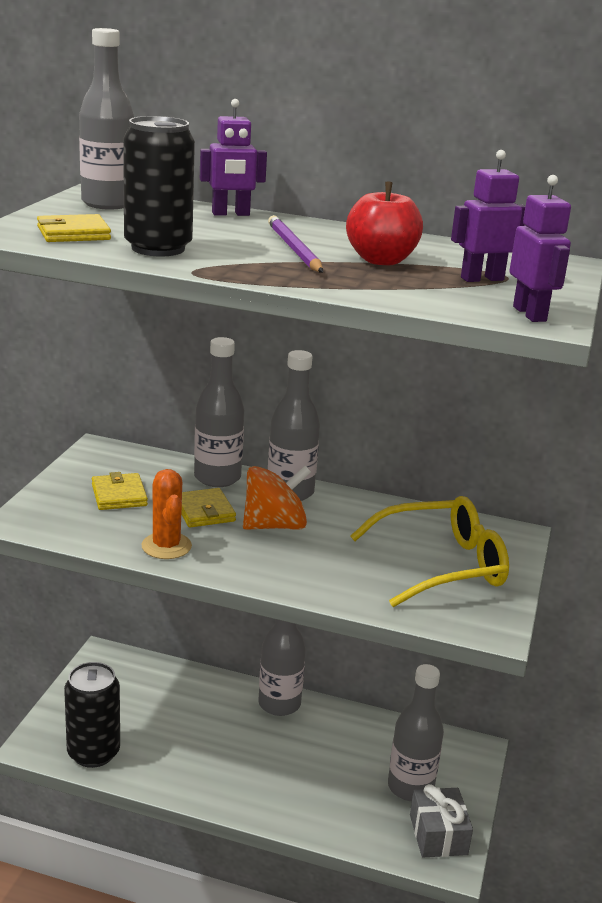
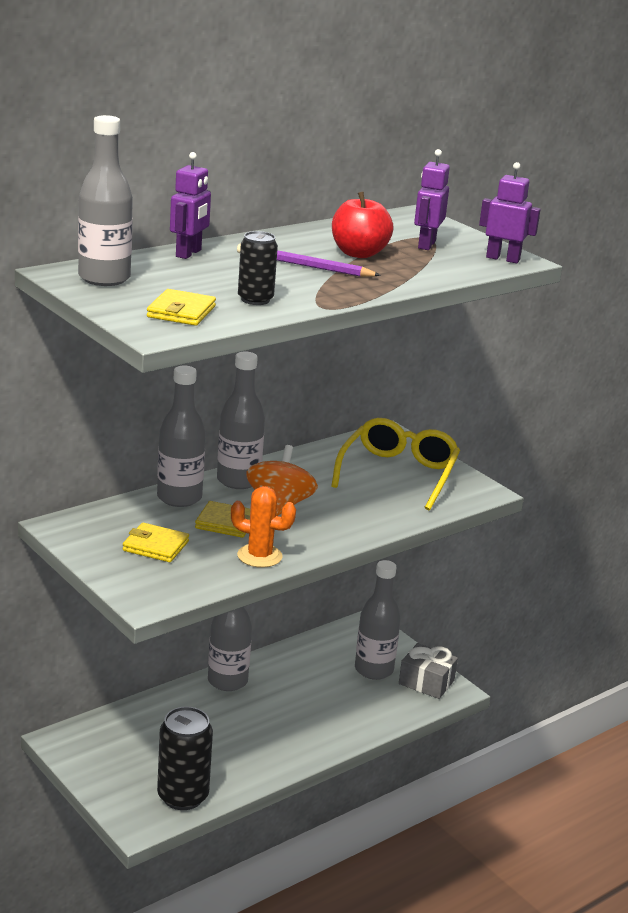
camera: 55 degrees left, 0 degrees up
(158, 248) = (255, 300): black can -> black can, size x0.61

